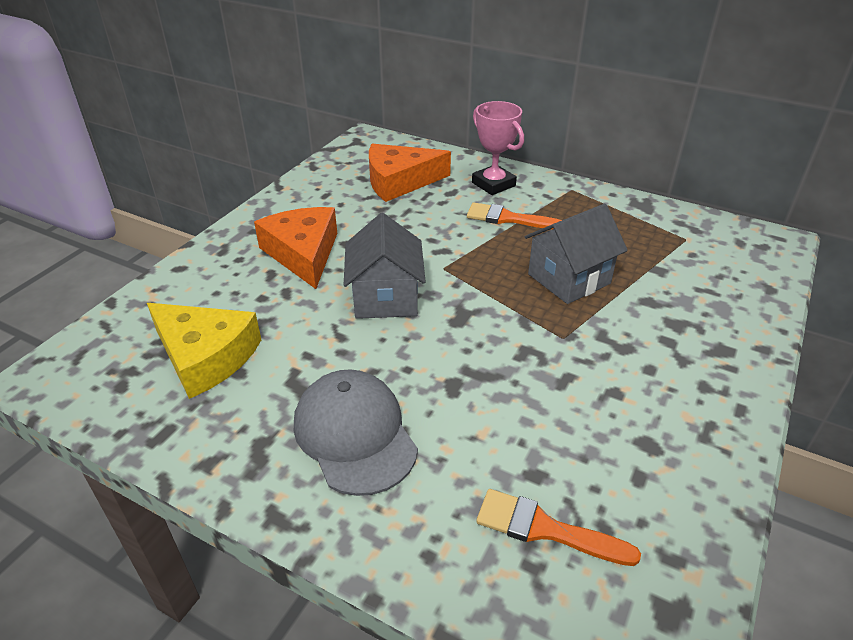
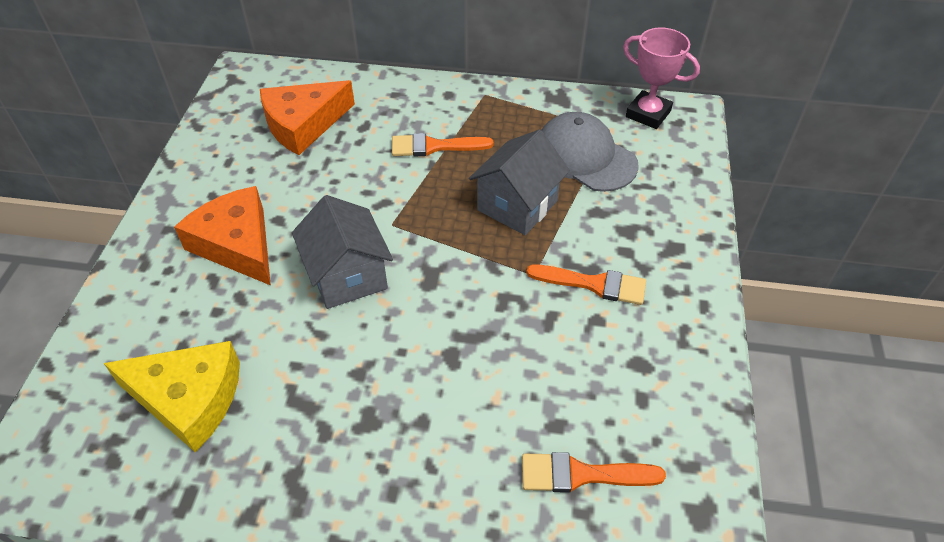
camera: 20 degrees left, 10 degrees up
(355, 434) = (380, 437): grey cap -> grey cap (585, 157)
(493, 184) = (404, 106): pink trophy -> pink trophy (648, 114)
(623, 361) = (594, 284): none -> orange brush

